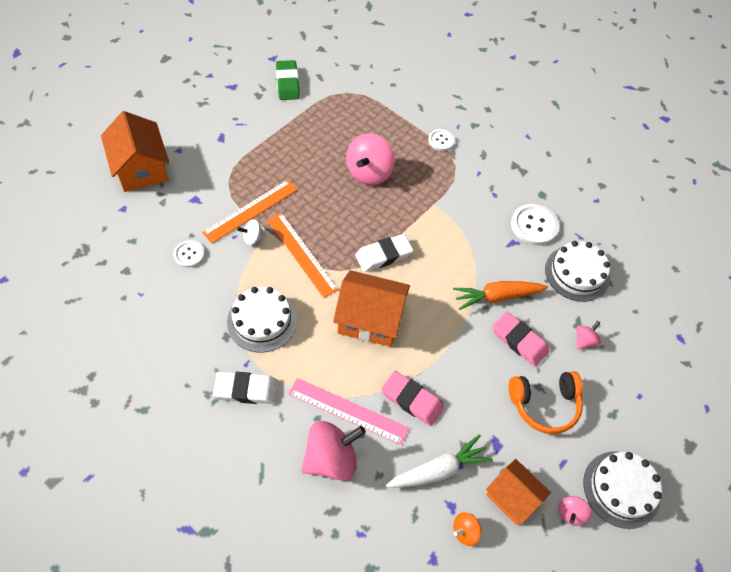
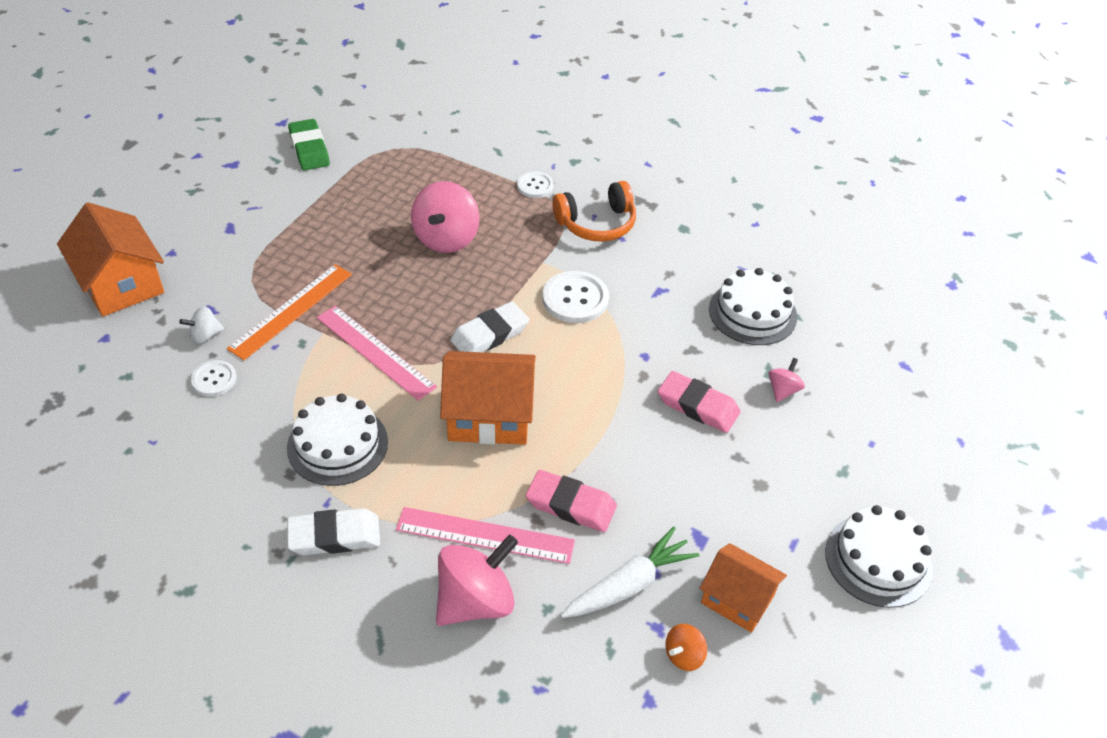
camera: 10 degrees left, 10 degrees down
(253, 238) = (302, 344): white spinning top -> white spinning top (205, 335)
(301, 254) = (375, 352): orange ruler -> pink ruler
(497, 297) = (655, 358): orange carrot -> none
(534, 225) = (682, 266): white button -> white button (575, 299)
(544, 405) = (751, 477): orange headphones -> orange headphones (597, 224)
(570, 513) = (820, 603): pink spinning top -> none

